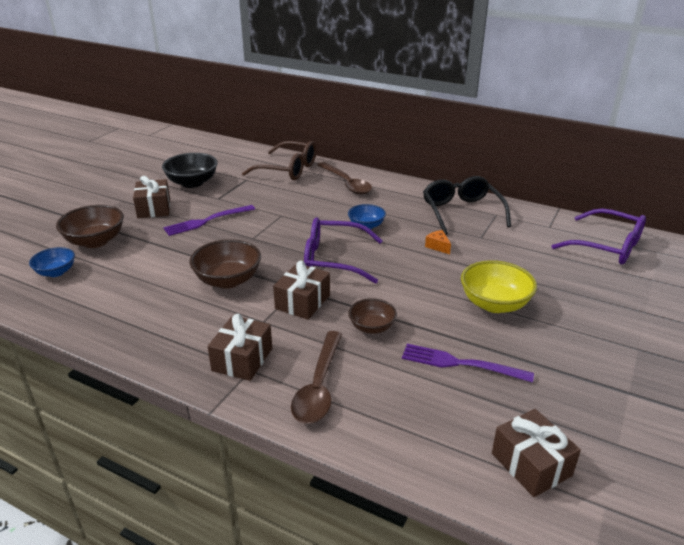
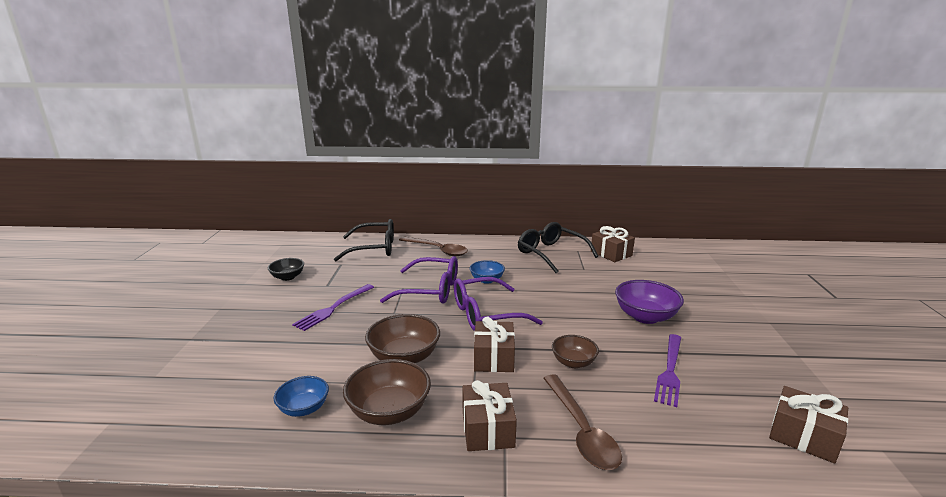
camera: 25 degrees left, 10 degrees down
(56, 272) = (197, 401): blue bowl -> blue bowl (304, 408)
(95, 241) = (222, 356): brown bowl -> brown bowl (389, 411)
(154, 208) = (265, 309): brown gift -> brown gift (611, 253)
(192, 183) = (288, 277): black bowl -> black bowl, size x0.62
(288, 169) = (374, 248): brown glasses -> black glasses
(438, 246) = (559, 283): orange cheese -> none
(459, 363) = (670, 371): purple fork -> purple fork turned 60 degrees counterclockwise
(494, 304) = (645, 317): yellow bowl -> purple bowl
(607, 246) = (674, 256): purple glasses -> purple glasses (430, 290)

